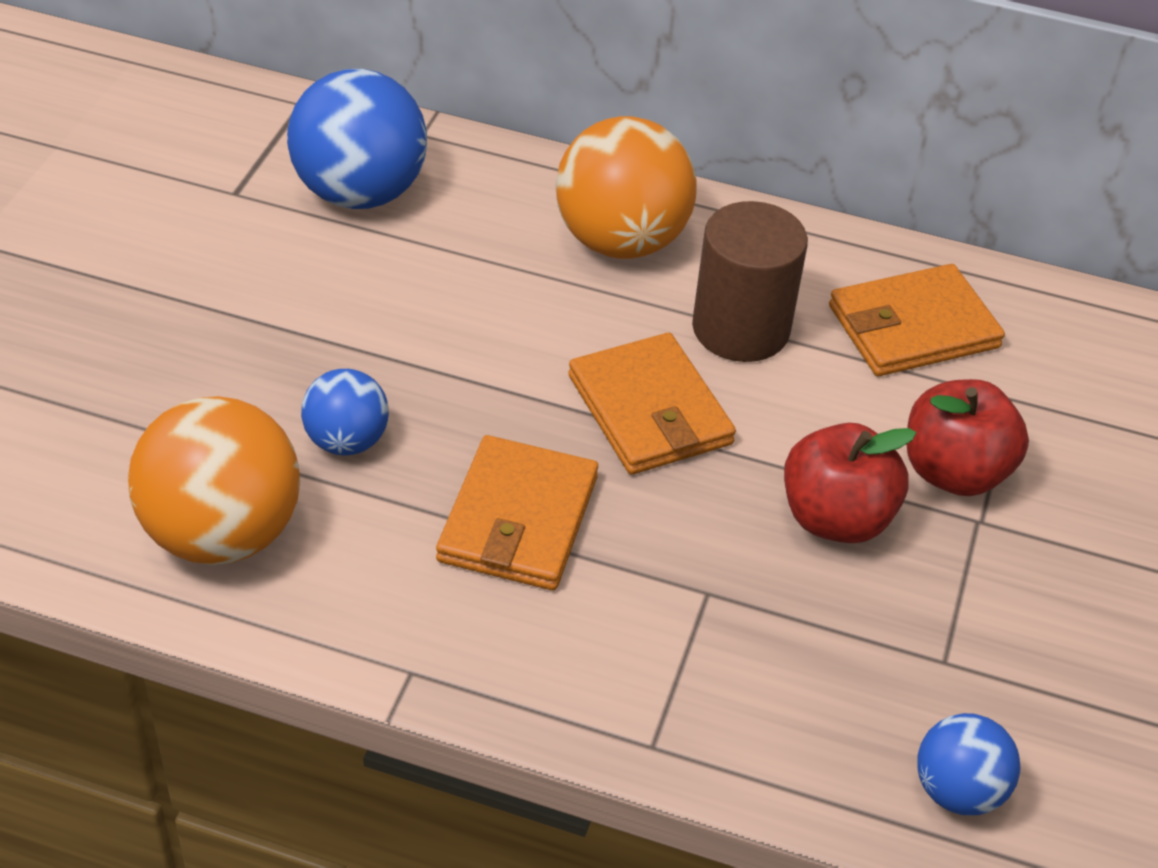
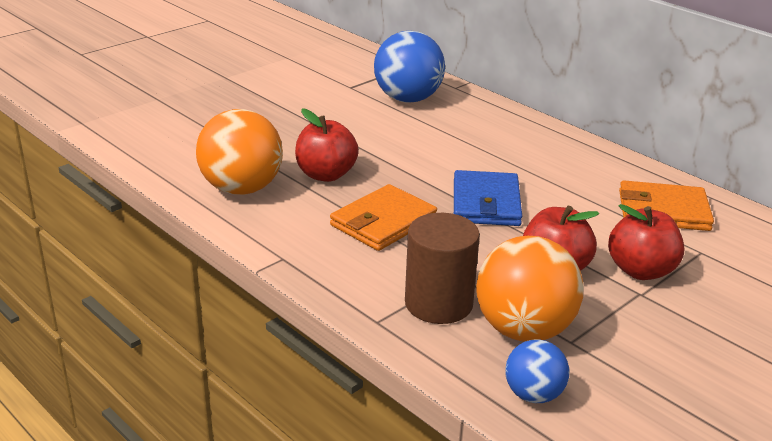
camera: 30 degrees right, 15 degrees down
(347, 441) = (326, 175): blue ball -> red apple
(621, 241) = (524, 143): orange ball -> orange ball (524, 330)
(650, 410) = (486, 203): orange wallet -> blue wallet
(740, 328) = (562, 187): brown cylinder -> brown cylinder (438, 303)

